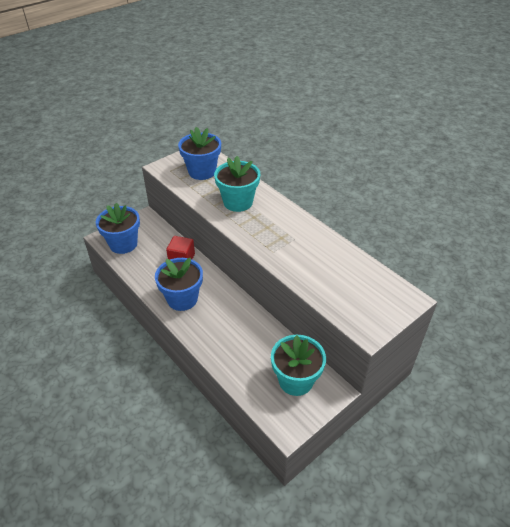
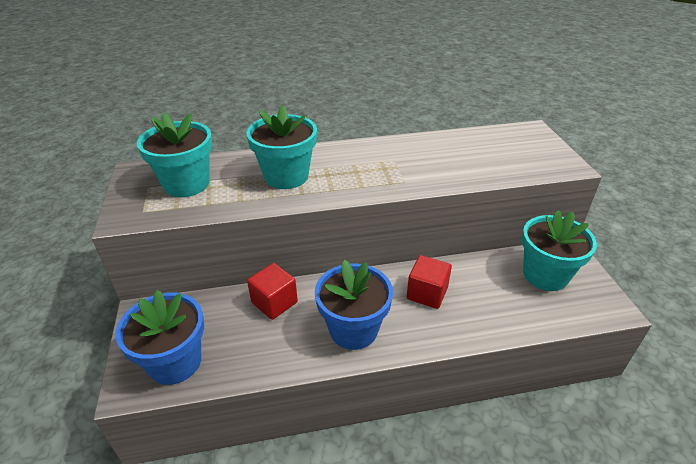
camera: 60 degrees left, 5 degrees down
(202, 171) = (186, 184): blue flower pot -> turquoise flower pot
(233, 321) = (427, 293): none -> red cube

